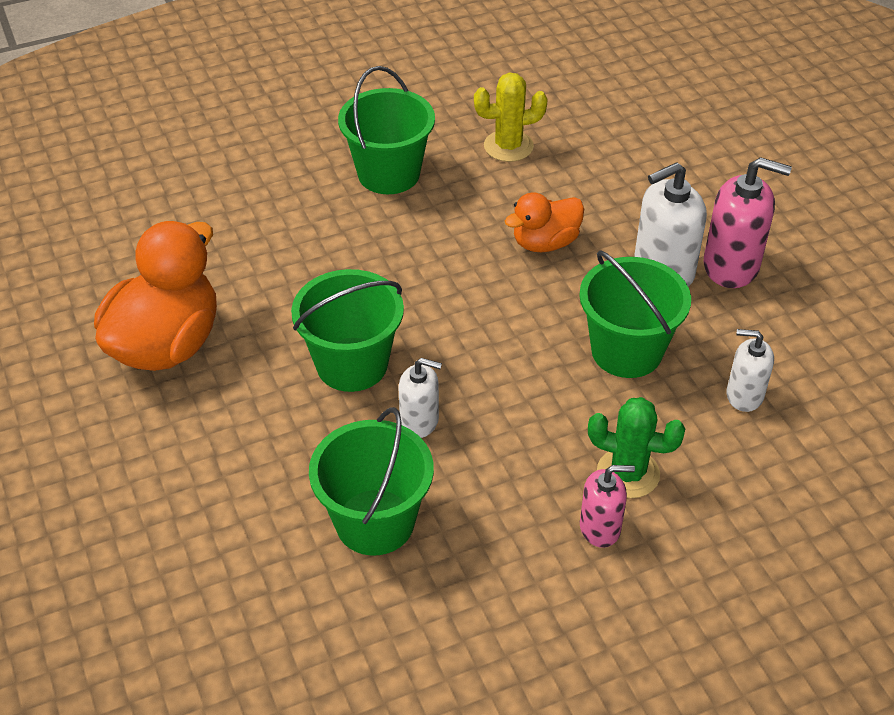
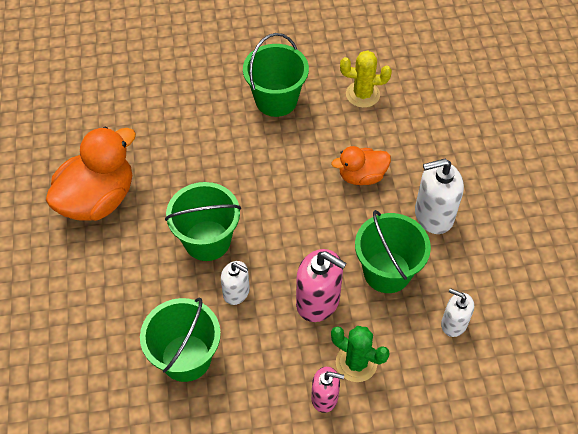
camera: 15 degrees right, 10 degrees up
(731, 266) = (481, 222): pink soap dispenser -> pink soap dispenser (318, 301)

